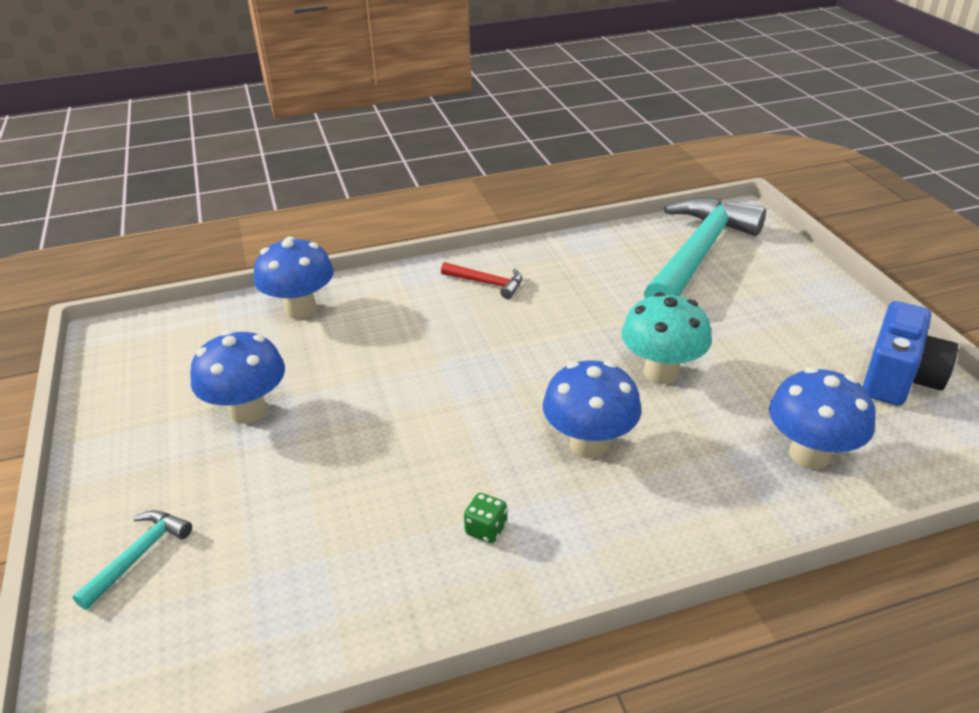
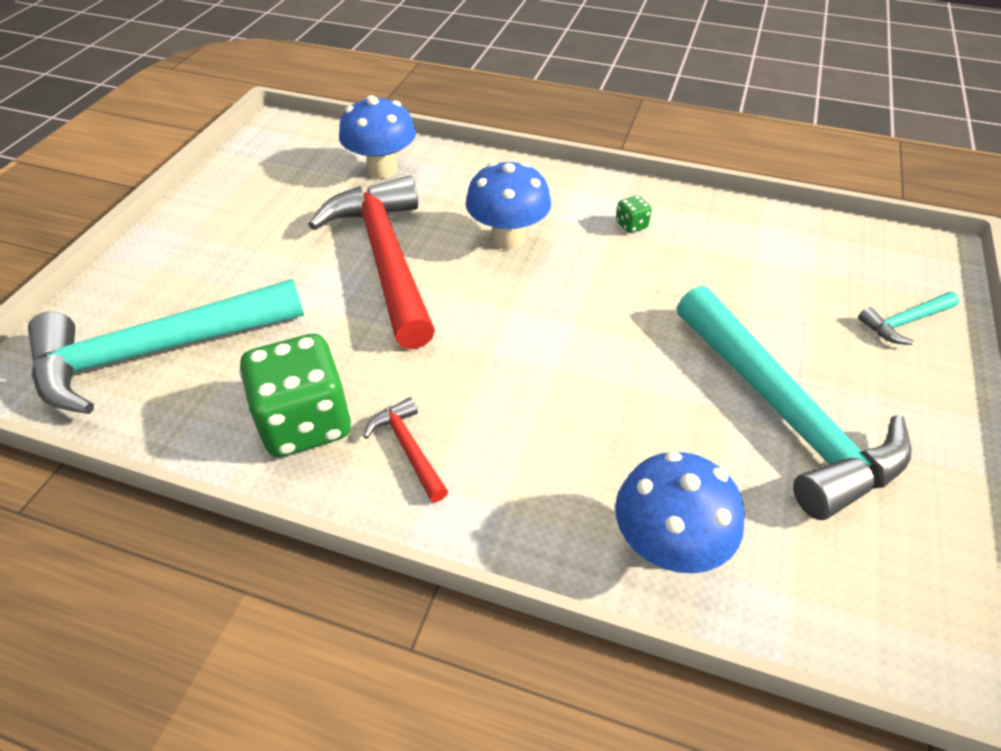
camera: 145 degrees left, 10 degrees up
(248, 411) = (783, 413): blue mushroom -> turquoise hammer
(559, 267) = (305, 423): none -> green dice
(661, 372) = (386, 259): turquoise mushroom -> red hammer
(899, 378) = (248, 176): blue camera -> none

